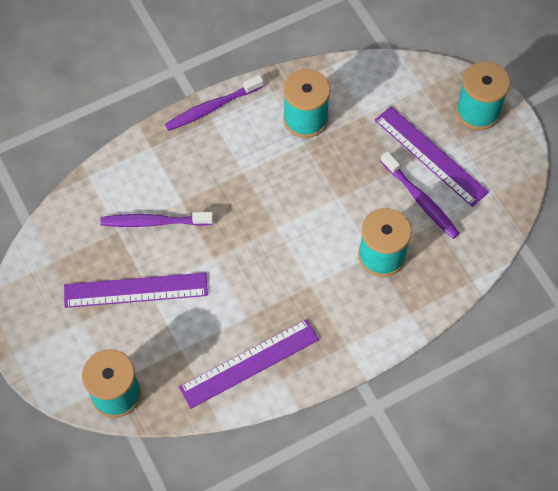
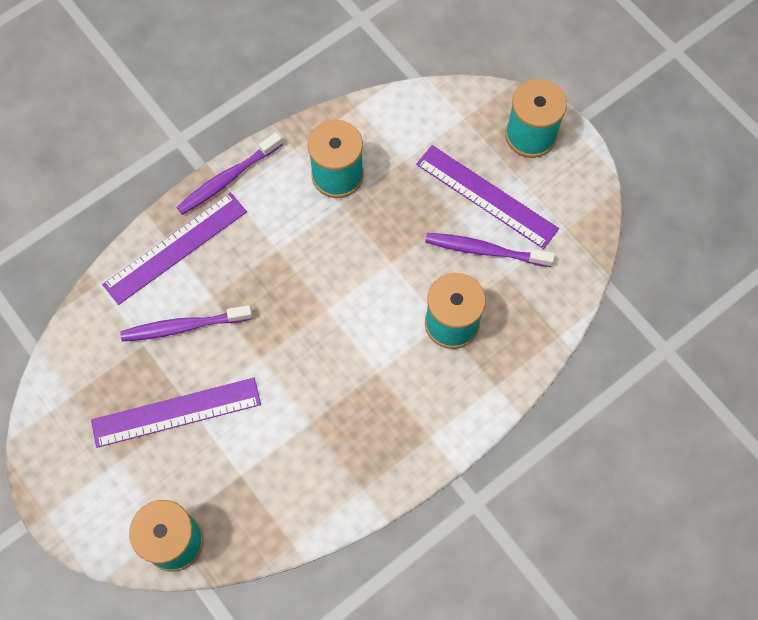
camera: 10 degrees left, 5 degrees up
(249, 363) = (323, 477): purple ruler -> purple ruler (175, 248)
(421, 200) = (484, 250): purple toothbrush -> purple toothbrush turned 150 degrees clockwise

